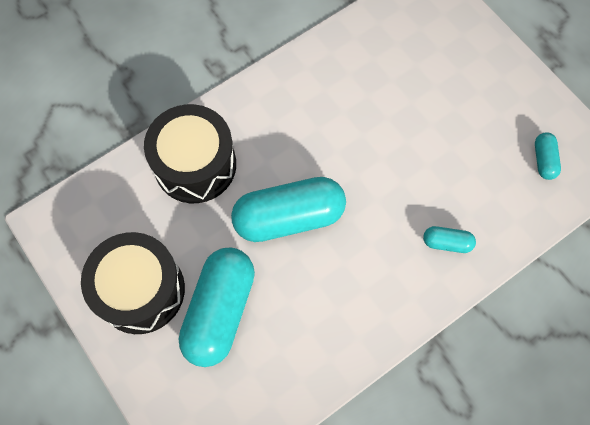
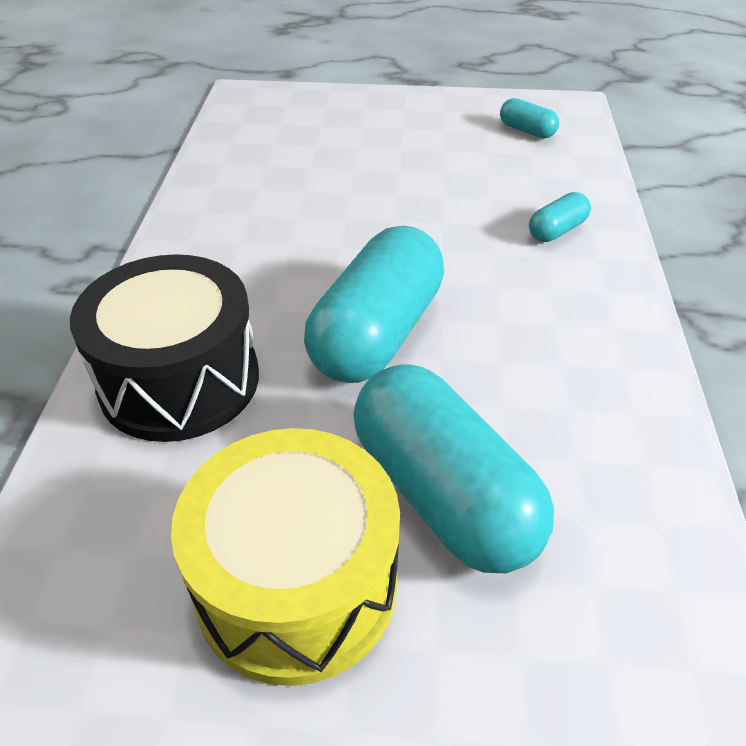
camera: 50 degrees left, 25 degrees down
(141, 290) = (296, 584): black drum -> yellow drum

